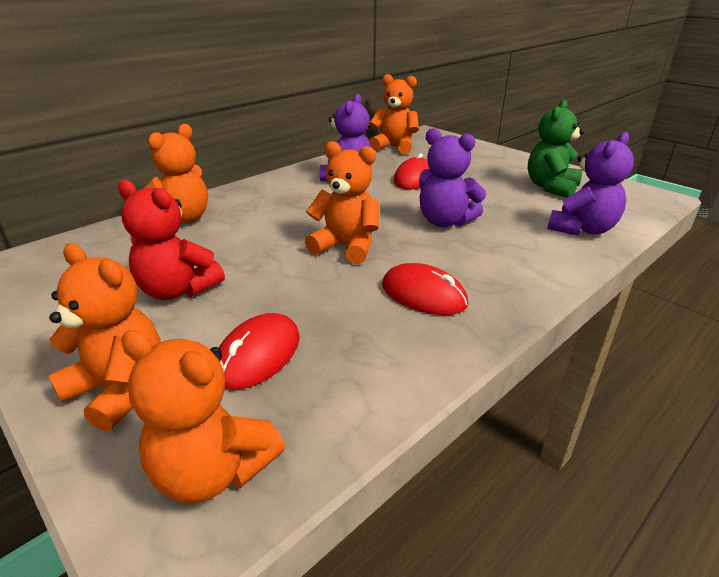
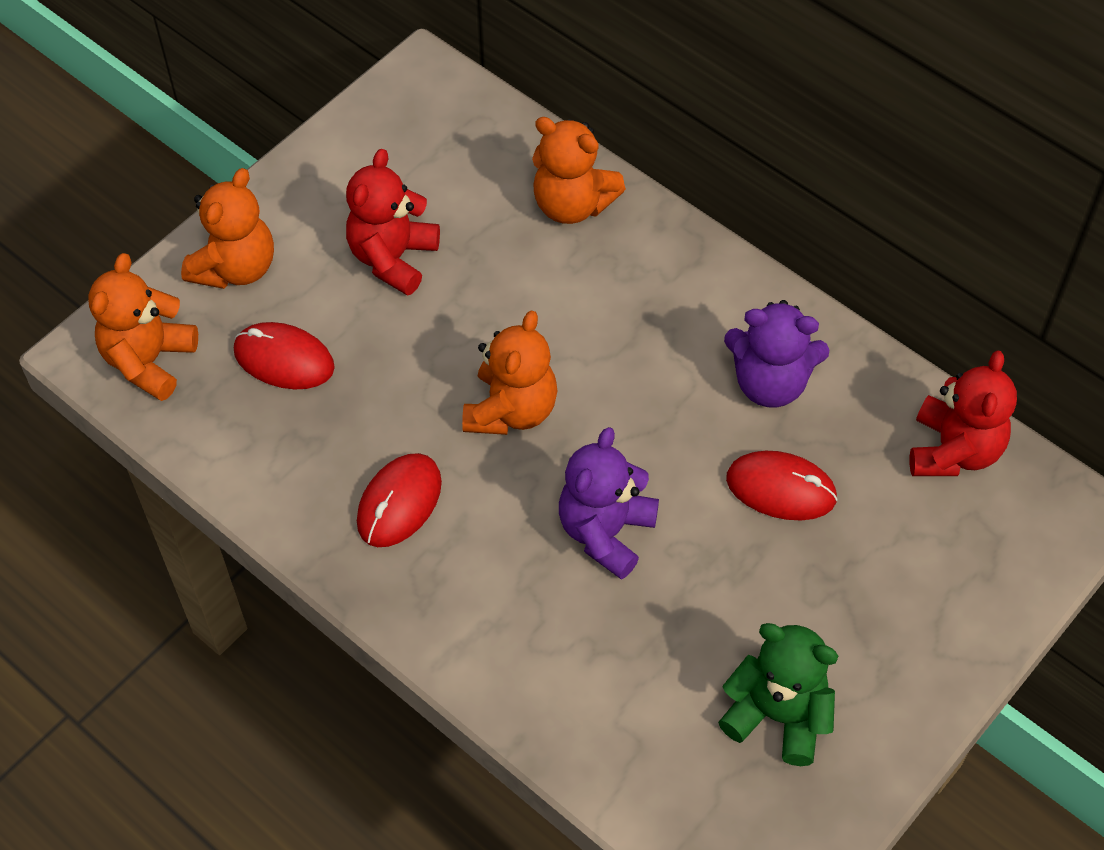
camera: 85 degrees right, 25 degrees up
(394, 147) = (953, 450): orange teddy bear -> red teddy bear
(582, 229) = (603, 727): purple teddy bear -> none

